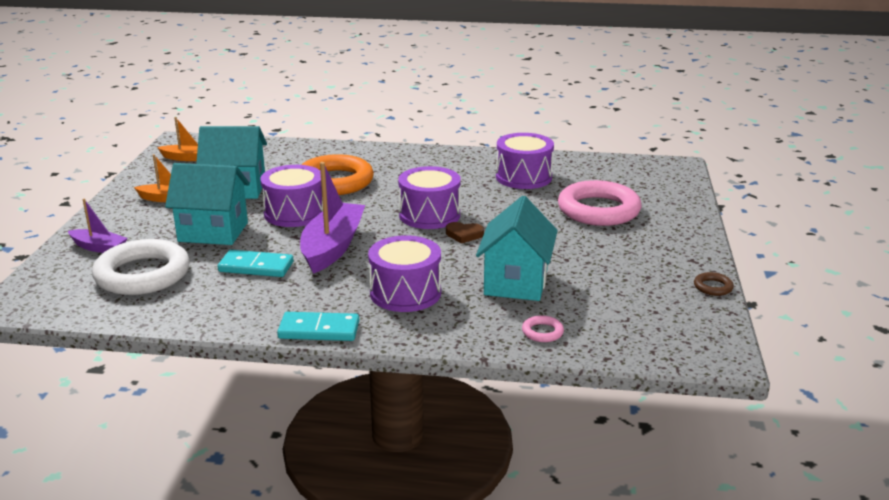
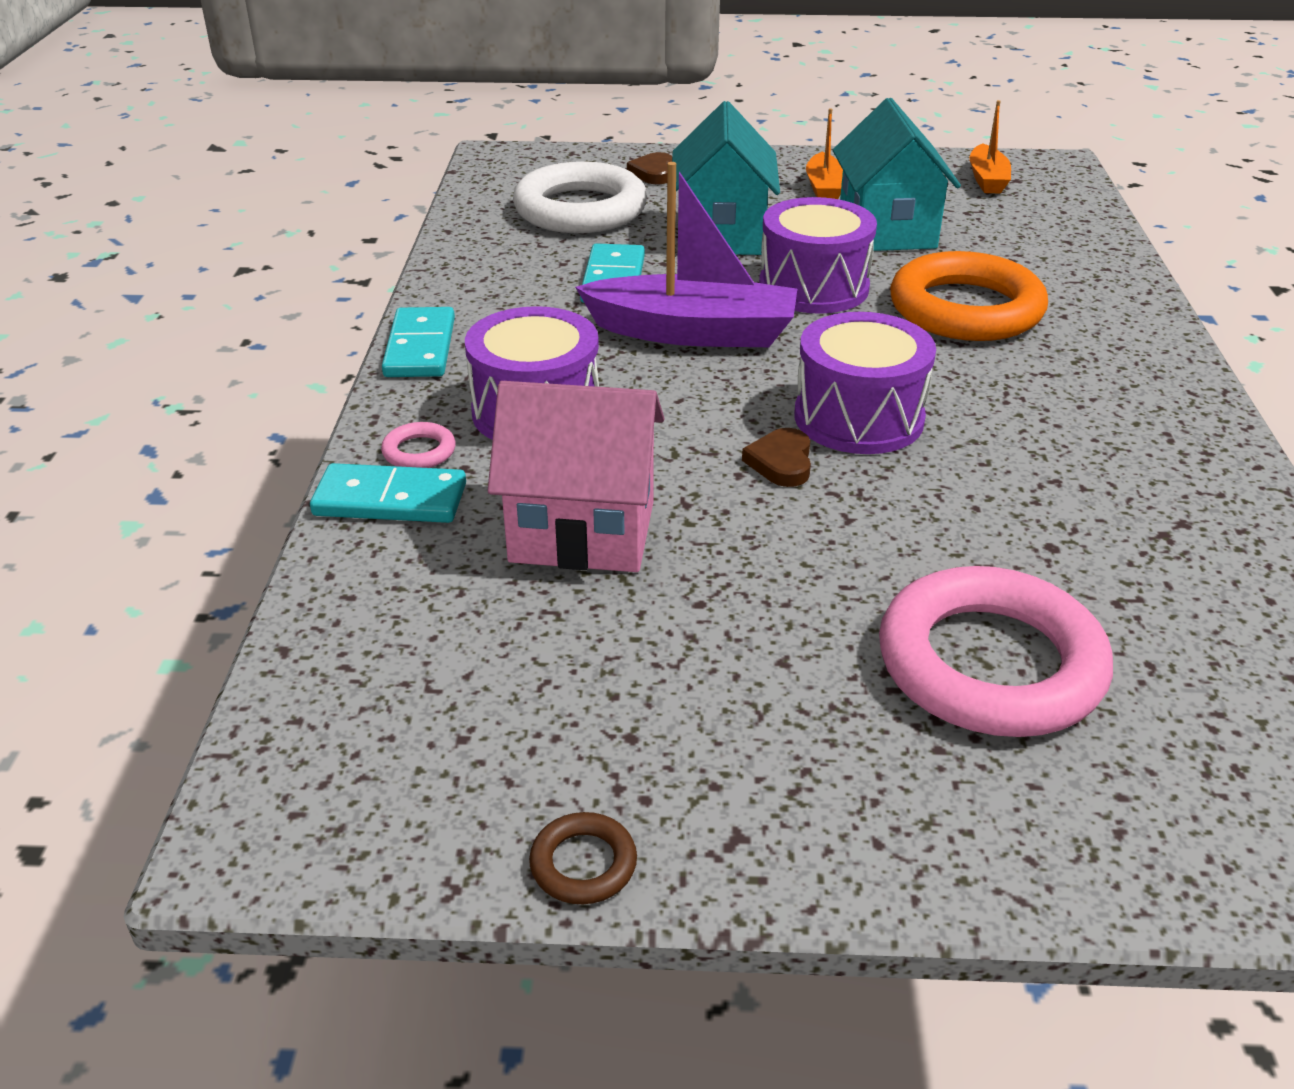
camera: 85 degrees right, 10 degrees up
(99, 247) = (653, 173): purple boat -> brown heart
(485, 334) = (390, 499): none -> turquoise domino
(516, 282) = (582, 532): turquoise house -> pink house
(523, 177) = (1133, 537): purple drum -> none
(542, 332) = (389, 566): pink ring -> pink ring (419, 452)

